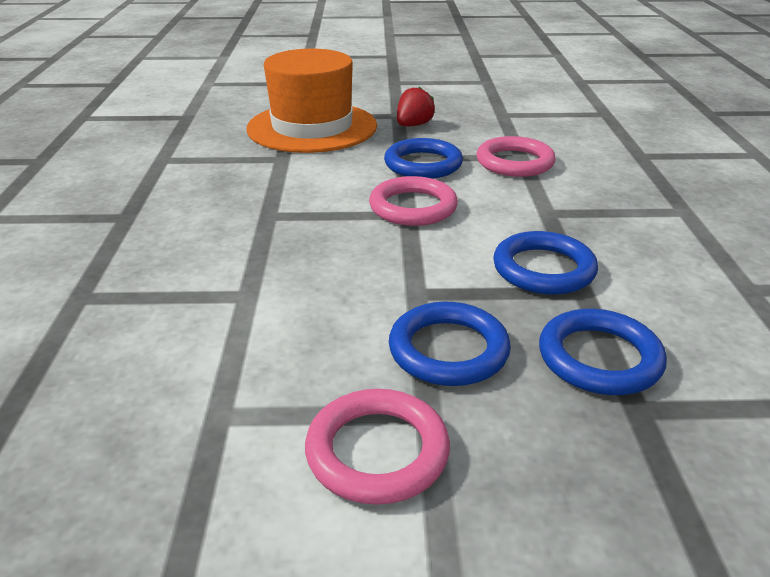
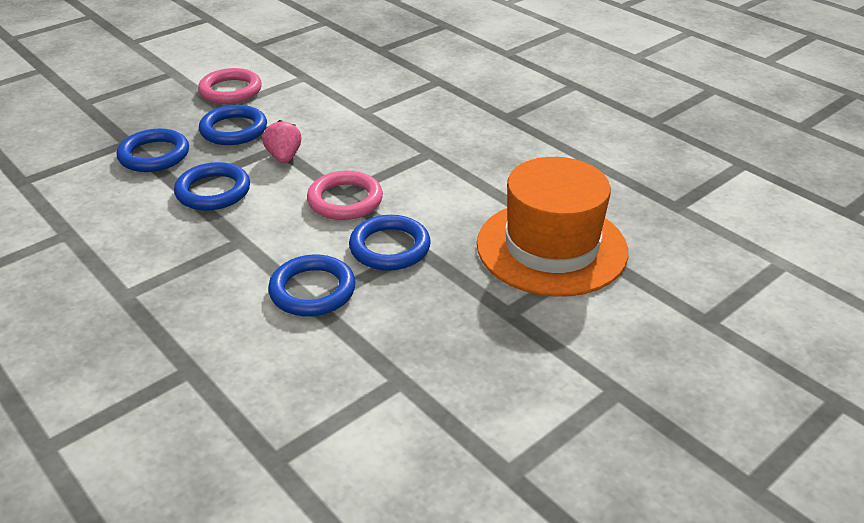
camera: 140 degrees right, 5 degrees up
(413, 125) = (468, 301): red strawberry -> none
(422, 275) = (284, 157): none -> pink strawberry
(514, 162) = (312, 290): pink ring -> blue ring

